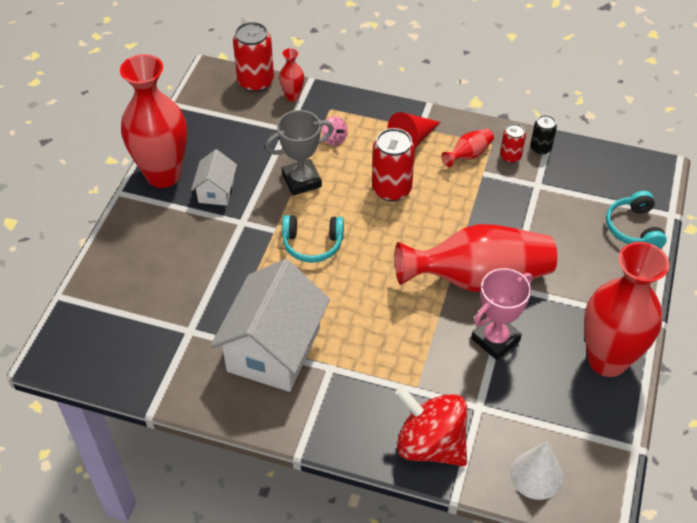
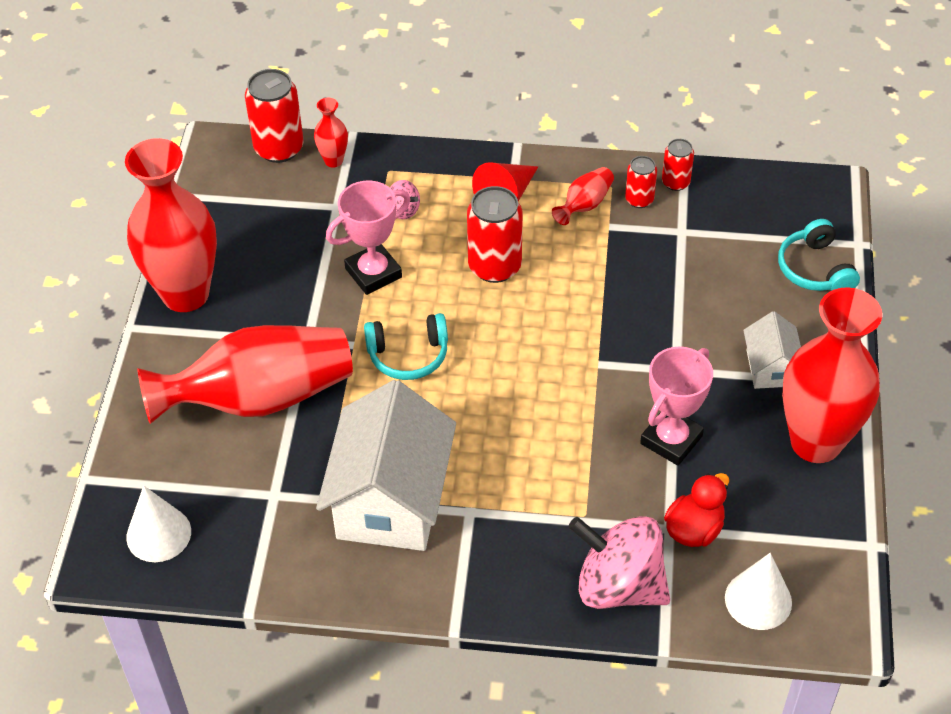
camera: 10 degrees left, 0 degrees up
(99, 345) = (158, 534): none -> white cone
(216, 191) = (262, 305): white house -> white house (770, 368)
(301, 180) = (373, 273): grey trophy -> pink trophy
(430, 444) = (619, 585): red spinning top -> pink spinning top
(478, 278) = (632, 365): red vase -> red vase (259, 398)
(498, 411) = (694, 529): none -> red duck
(540, 148) = (675, 182): black can -> red can

